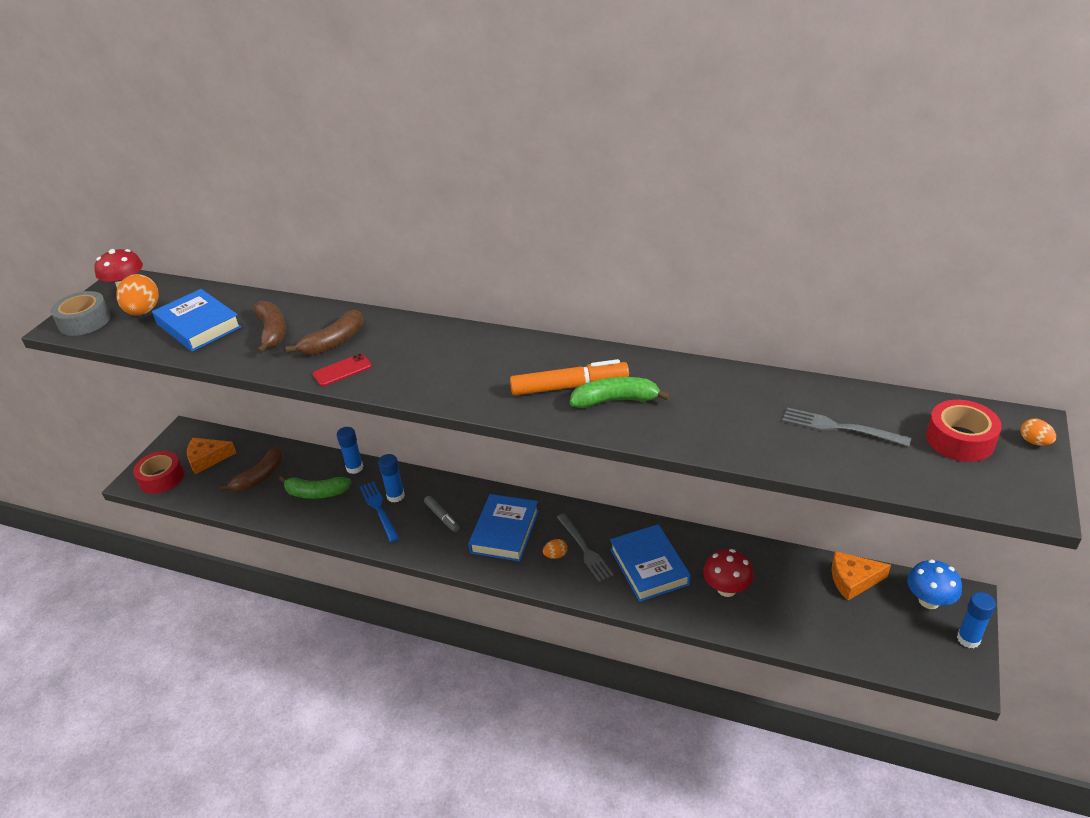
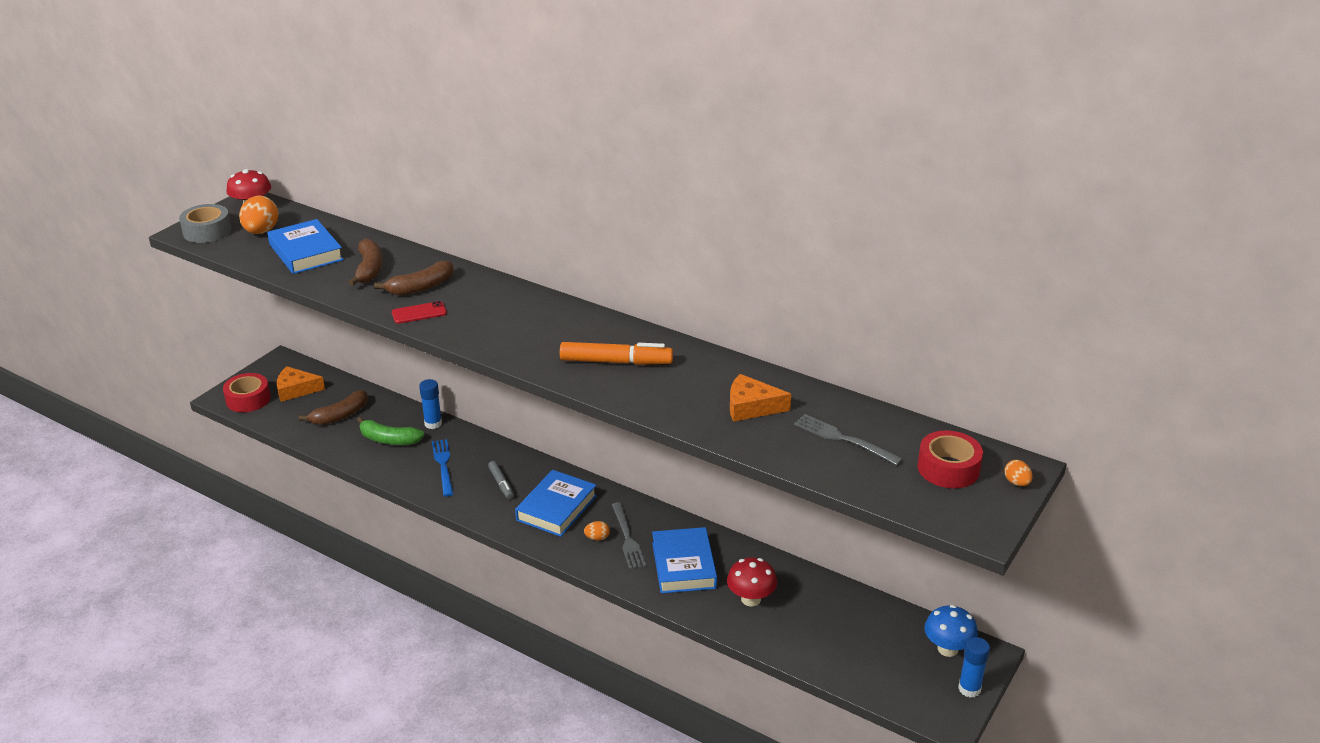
camera: 10 degrees right, 5 degrees down
(395, 496) = (463, 456): blue glue stick -> none
(615, 400) = (652, 381): green banana -> none
(853, 580) = (880, 616): orange cheese -> orange cheese (751, 407)

